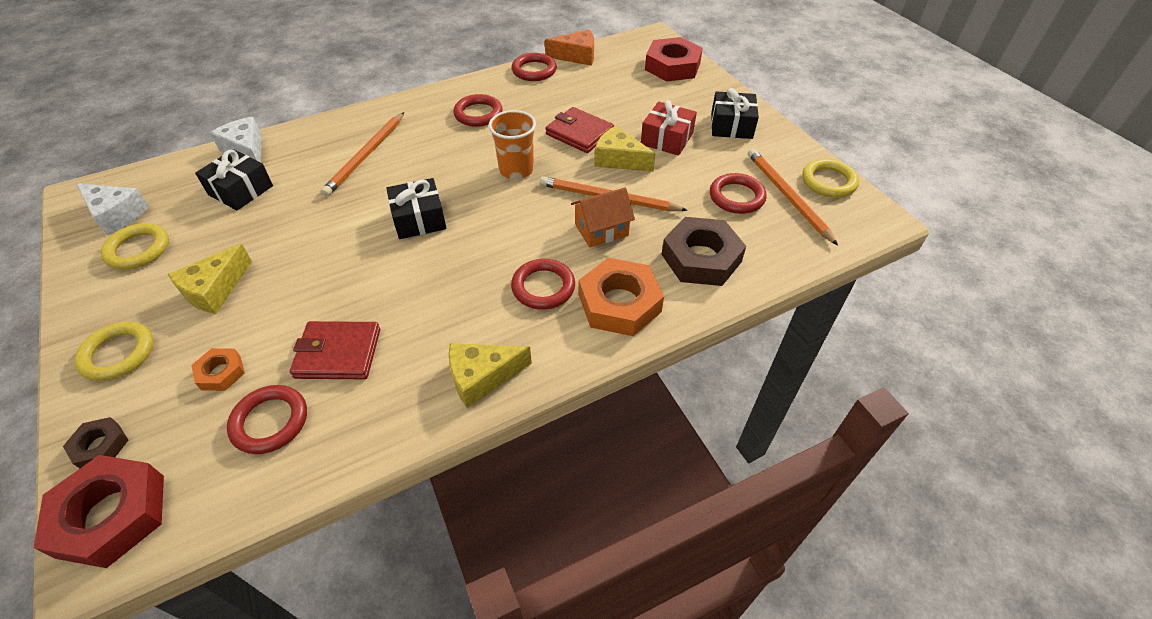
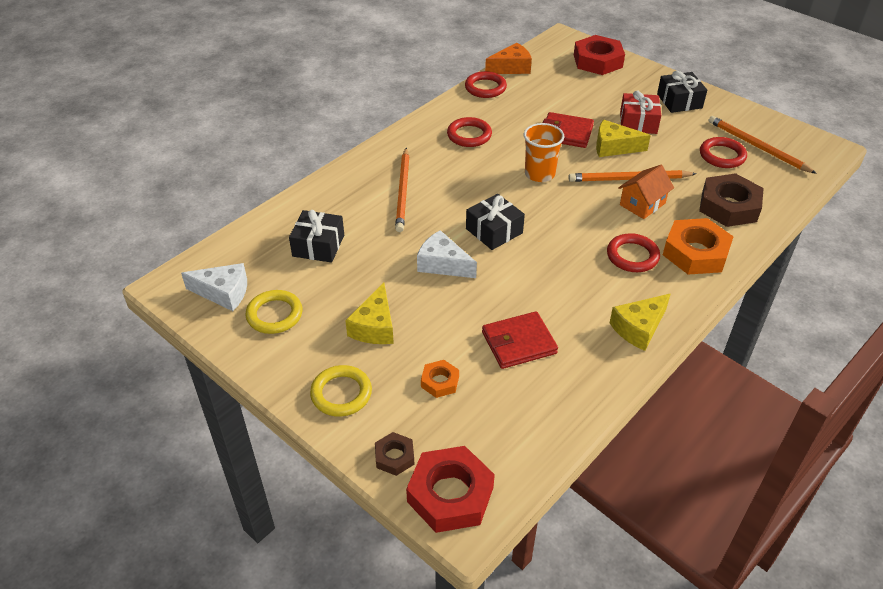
camera: 20 degrees left, 5 degrees down
(246, 150) = (289, 211): white cheese -> white cheese (442, 264)
(270, 422) = (510, 402): red ring -> none
(828, 181) = (778, 129): yellow ring -> none

